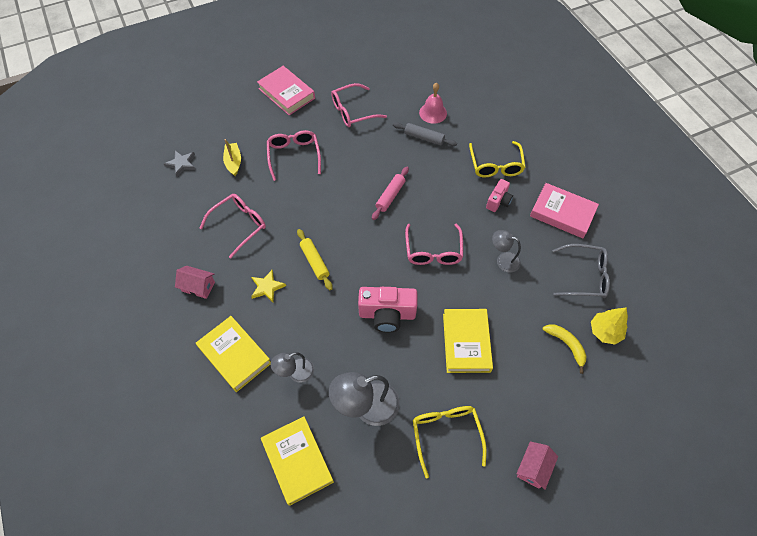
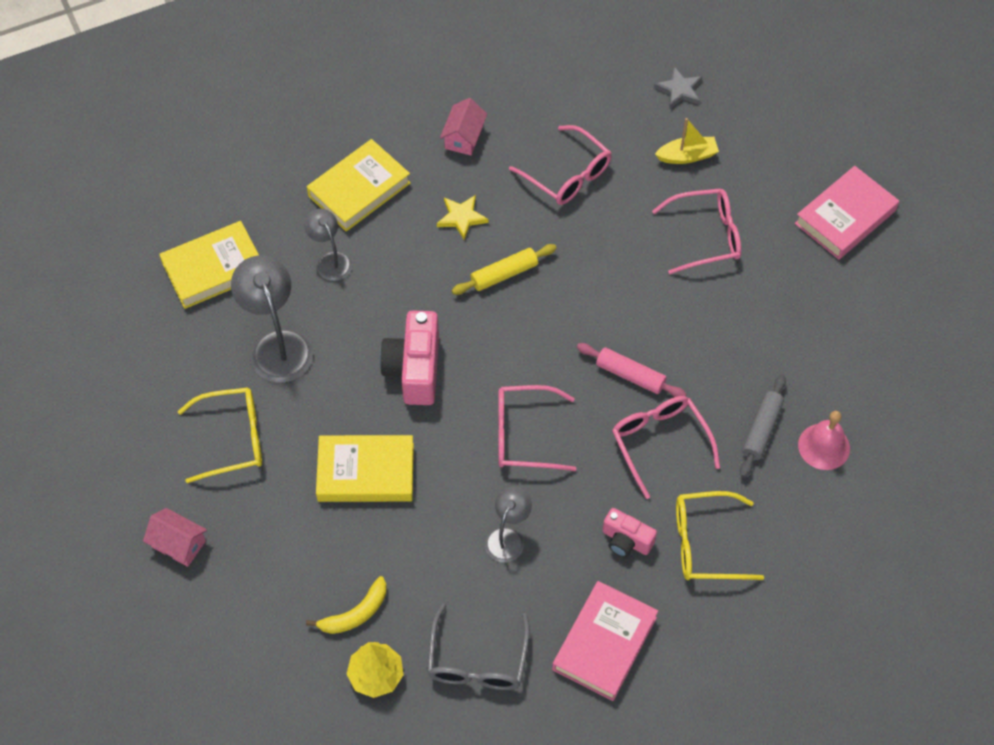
camera: 90 degrees right, 0 degrees up
(353, 111) = (813, 318): pink glasses -> pink glasses (660, 443)

